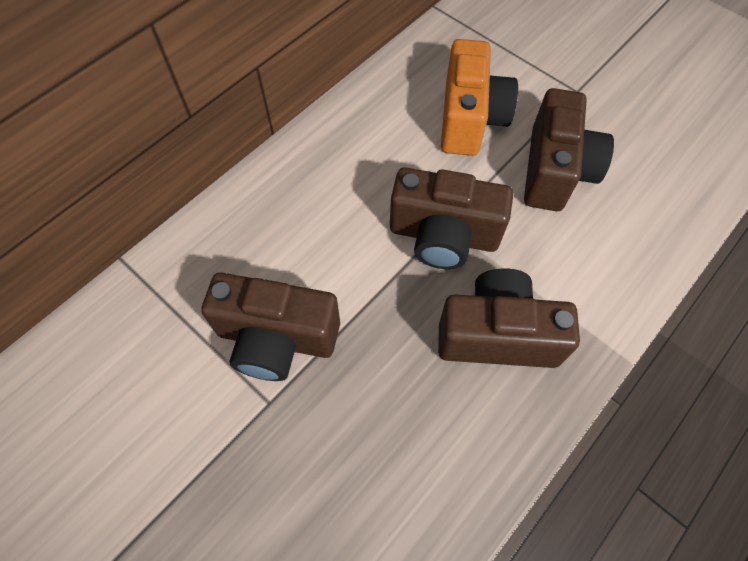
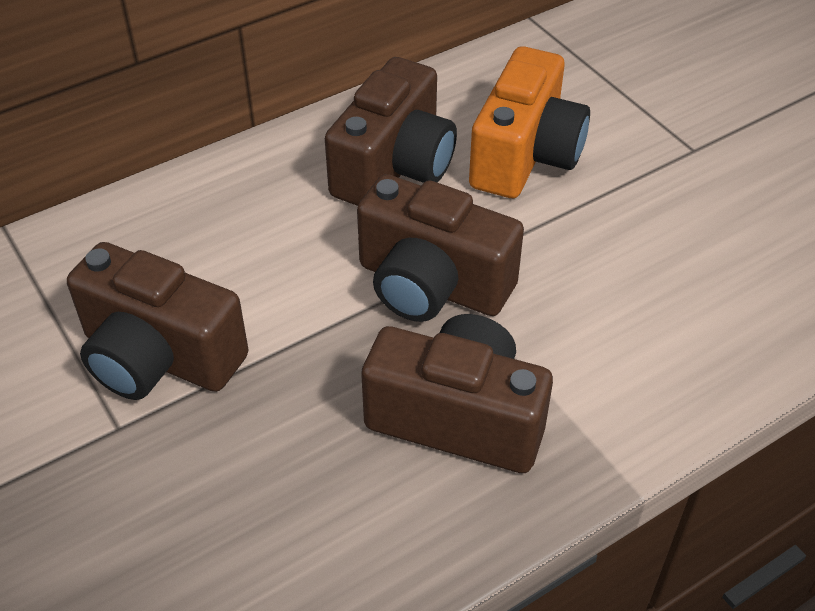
camera: 15 degrees right, 15 degrees down
(555, 170) = (622, 238): brown camera -> brown camera (394, 167)

